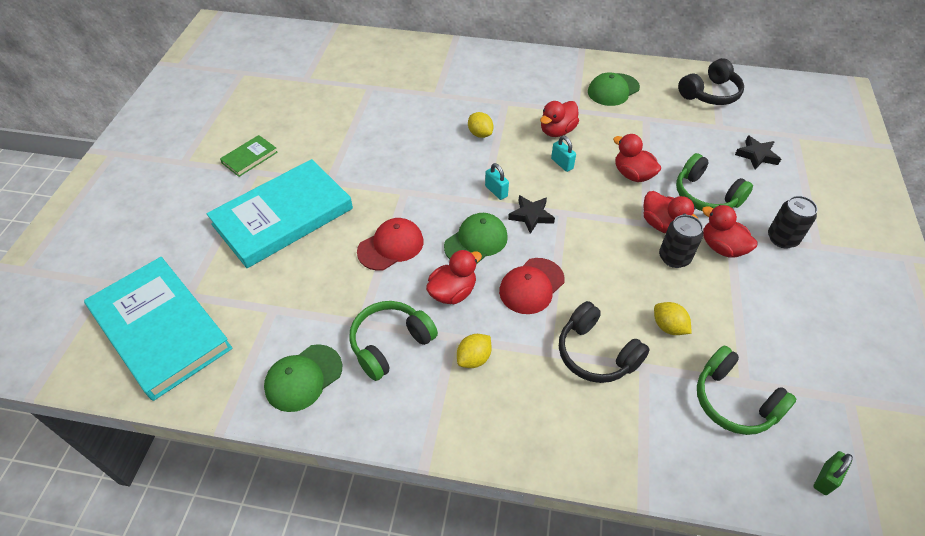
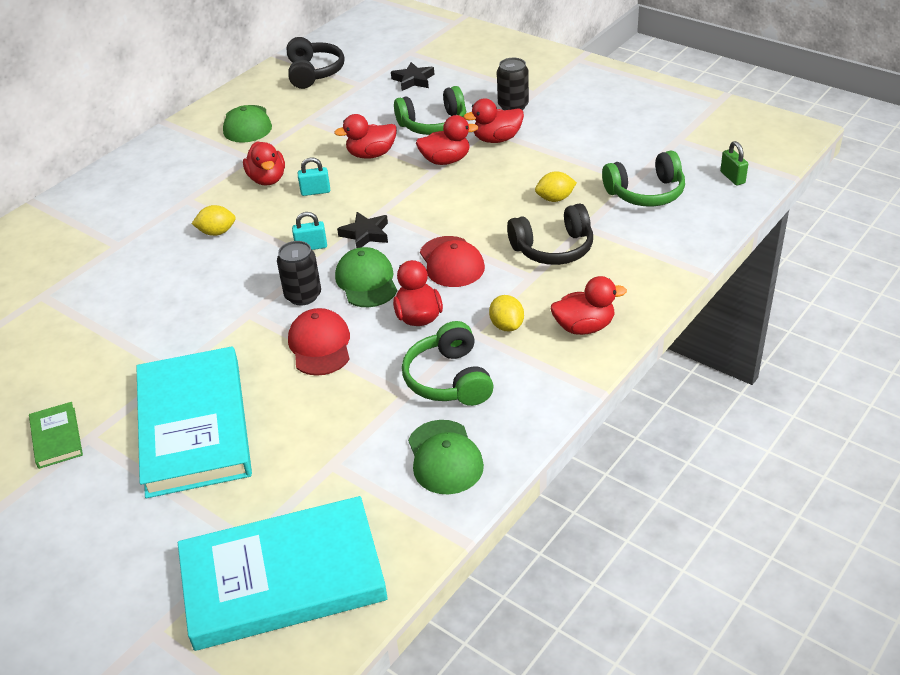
camera: 60 degrees left, 10 degrees down
(503, 420) = (584, 327): none -> red duck
(674, 257) = (487, 168): black can -> black can (303, 295)

